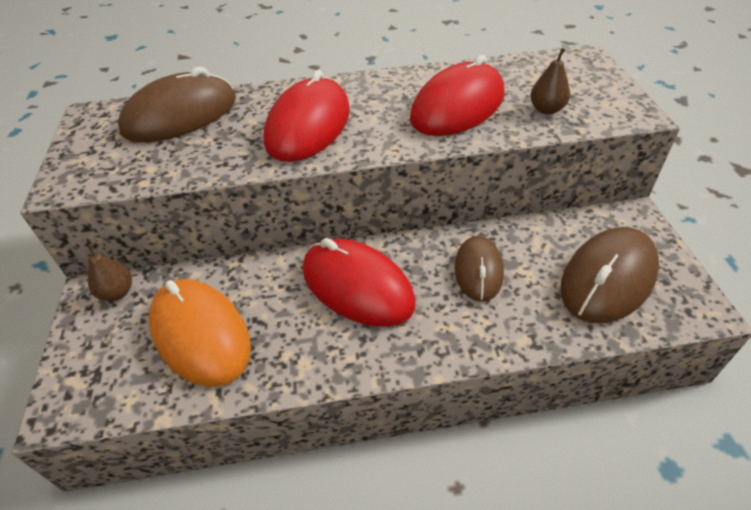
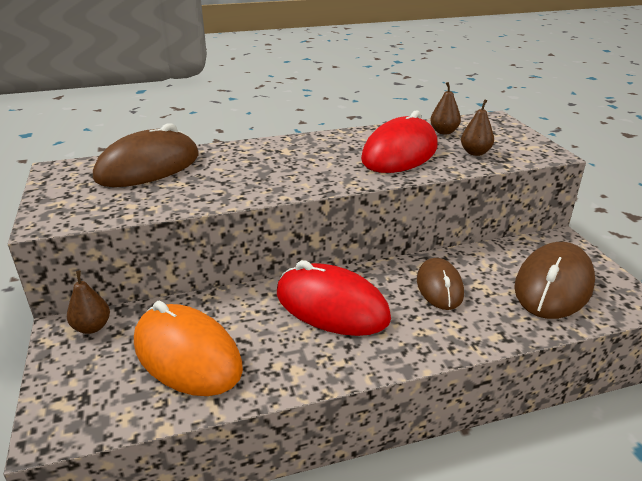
camera: 10 degrees left, 15 degrees down
(308, 126) = (272, 170): red mouse -> none
(518, 76) = (444, 132): none -> brown pear

